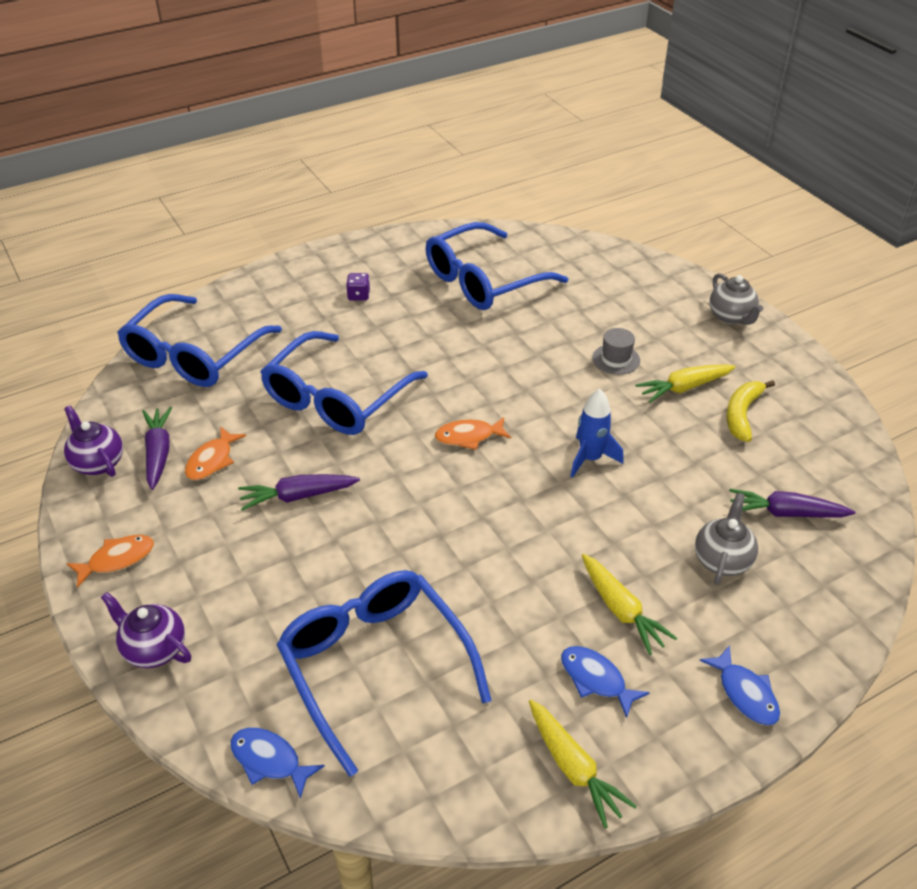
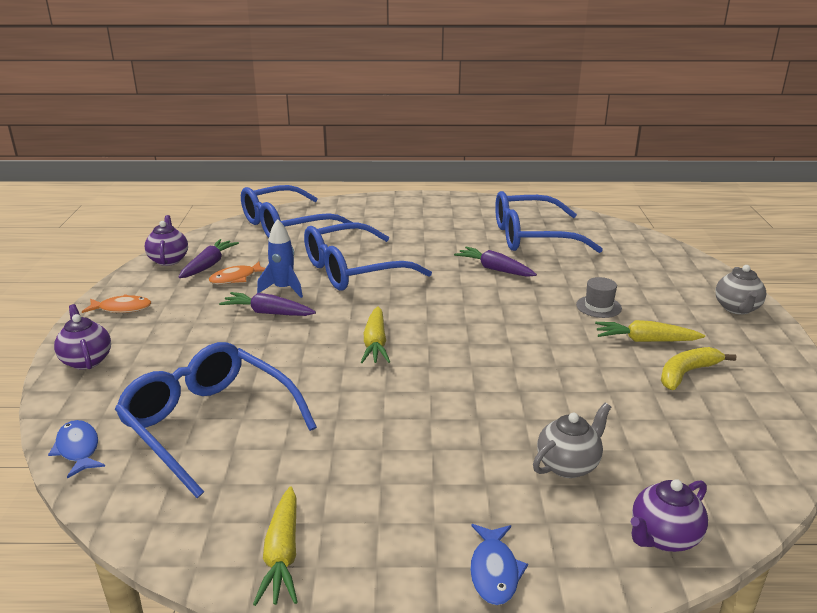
camera: 30 degrees right, 15 degrees down
(359, 295) = (429, 223): purple dice -> none
(375, 666) = (209, 424): blue glasses -> blue glasses turned 45 degrees counterclockwise
(468, 437) = (426, 317): orange fish -> none
(590, 459) = (513, 359): blue rocket -> blue rocket (283, 289)
(596, 679) = (366, 502): blue fish -> none
(621, 609) = (438, 464): yellow carrot -> yellow carrot (375, 343)
(786, 513) = (668, 454): purple carrot -> purple carrot (494, 269)
(836, 598) = (663, 537): none -> purple teapot

